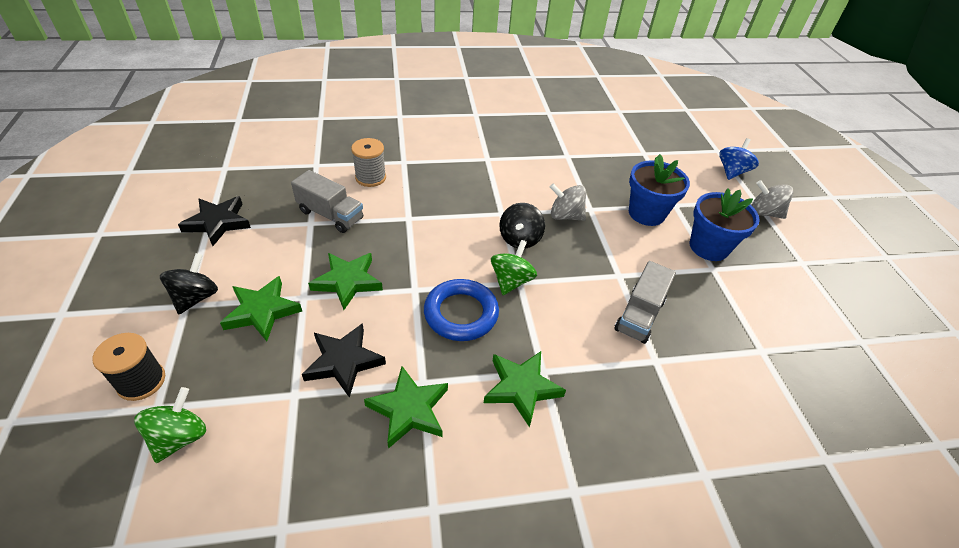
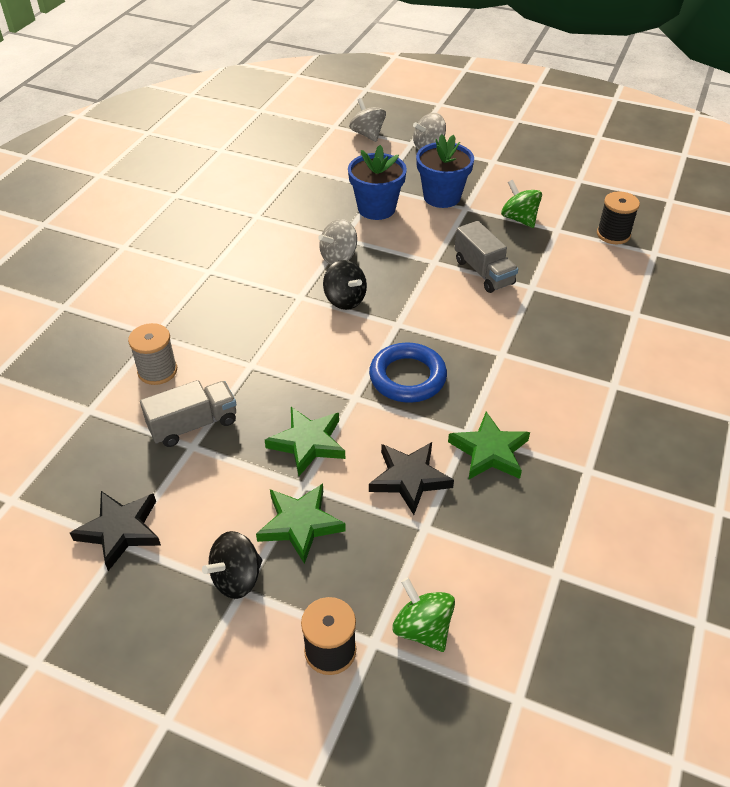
camera: 55 degrees left, 0 degrees up
(196, 297) = (237, 578): black spinning top -> black spinning top turned 90 degrees counterclockwise
(511, 281) = (392, 328): green spinning top -> green spinning top (519, 219)
(521, 388) = (510, 373): green star -> none
(732, 172) = (367, 134): blue spinning top -> grey spinning top
(811, 405) = (613, 234): none -> black spool

